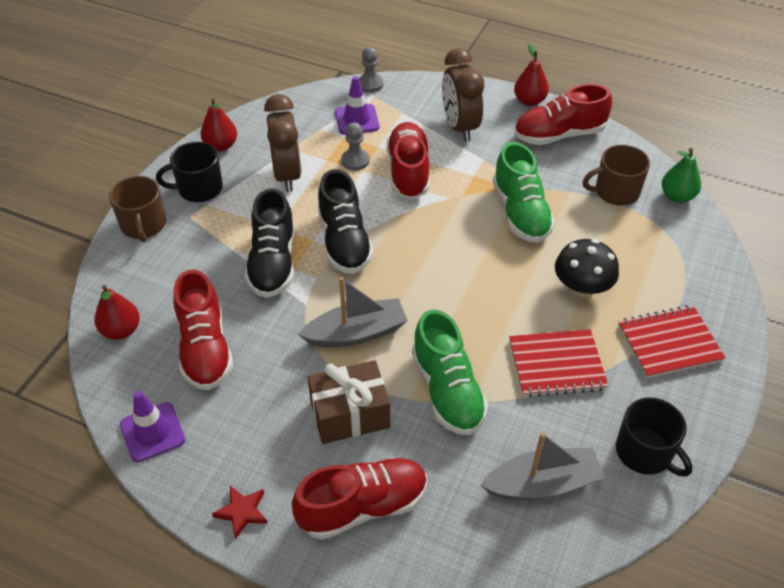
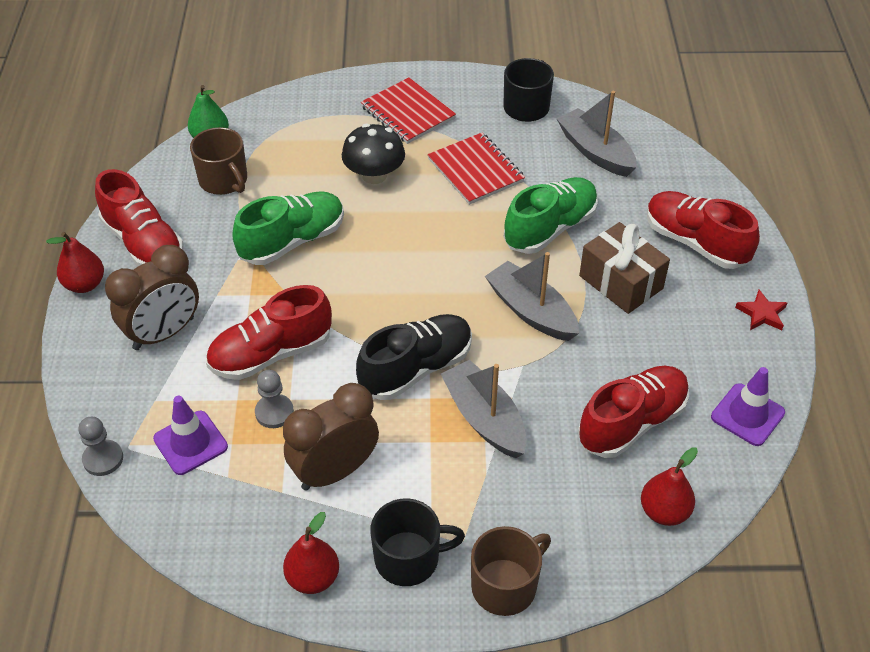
camera: 115 degrees left, 0 degrees up
(199, 188) = (408, 558): black mug -> black mug turned 60 degrees counterclockwise
(273, 263) = (484, 419): black shoe -> grey boat

